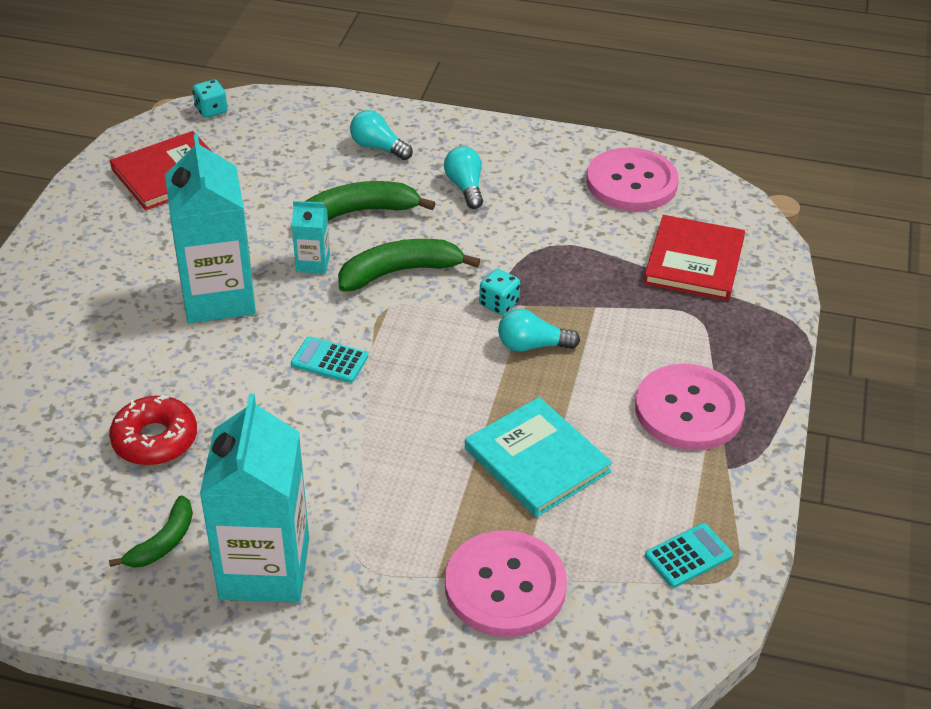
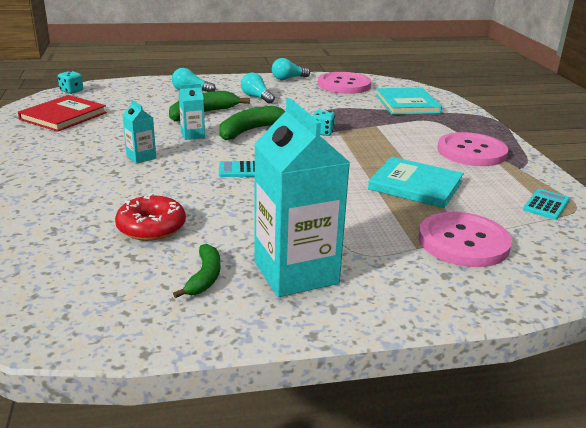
camera: 25 degrees left, 15 degrees down
(218, 297) = (141, 157): turquoise carton -> turquoise carton, size x0.46
(532, 345) = (359, 144): turquoise light bulb -> turquoise light bulb (288, 79)
(694, 261) = (407, 104): red book -> turquoise book

